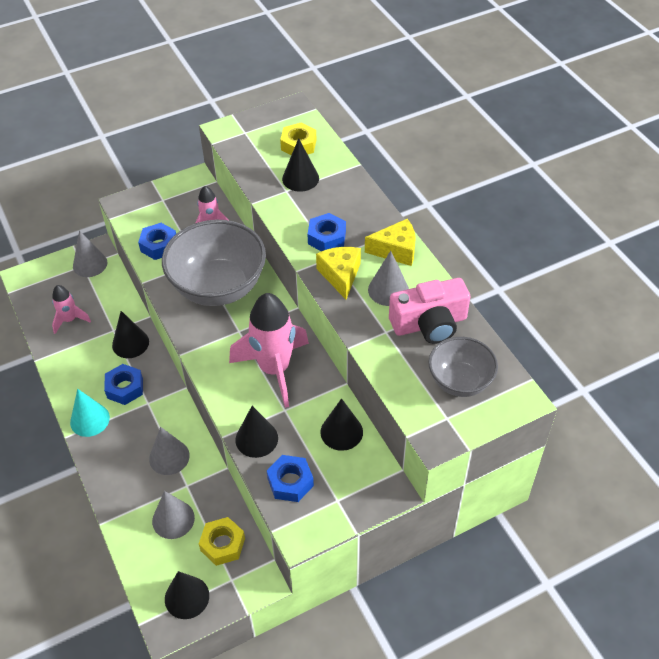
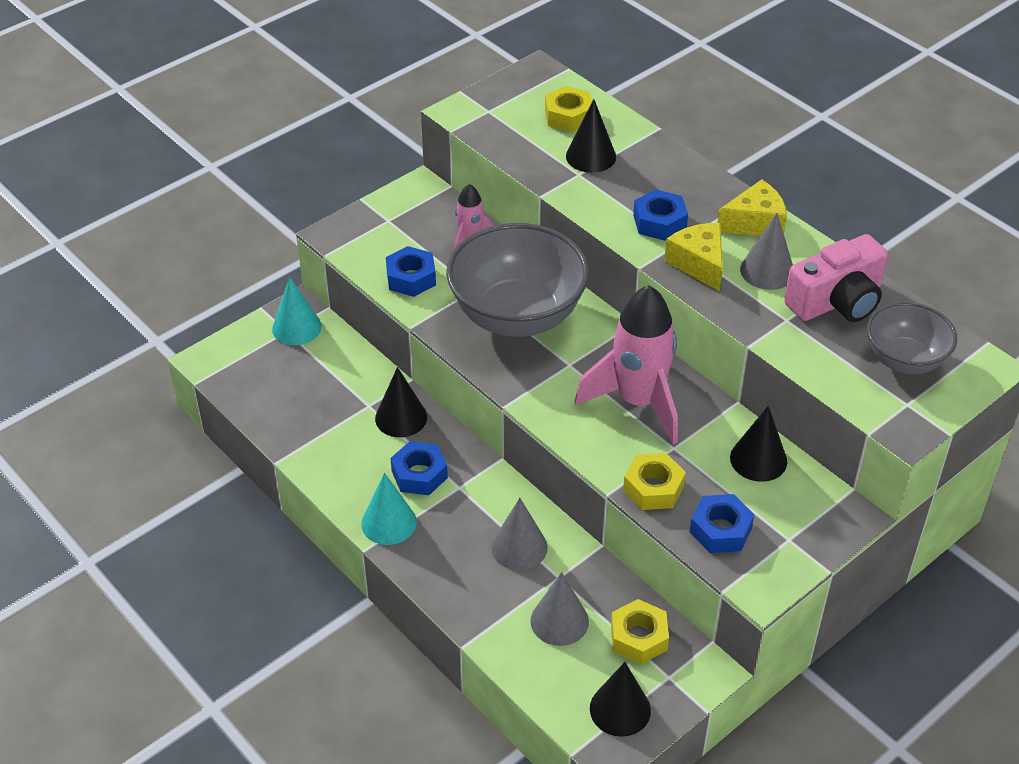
camera: 15 degrees left, 5 degrees down
(70, 320) = (301, 403): pink rocket -> none
(90, 264) = (296, 327): grey cone -> turquoise cone
(256, 439) = (653, 488): black cone -> yellow nut

